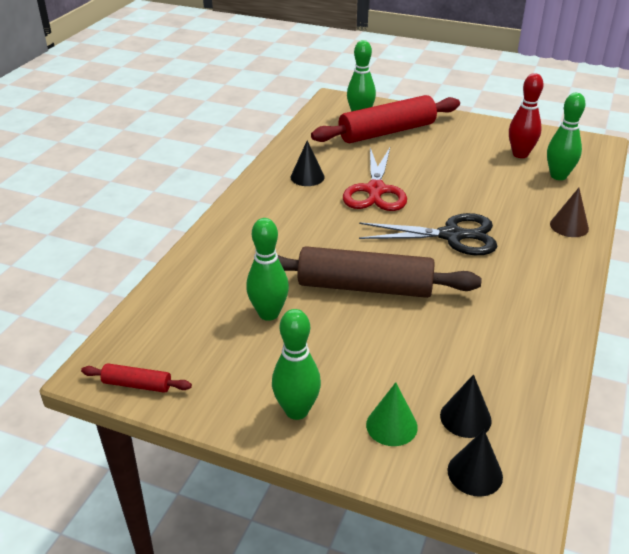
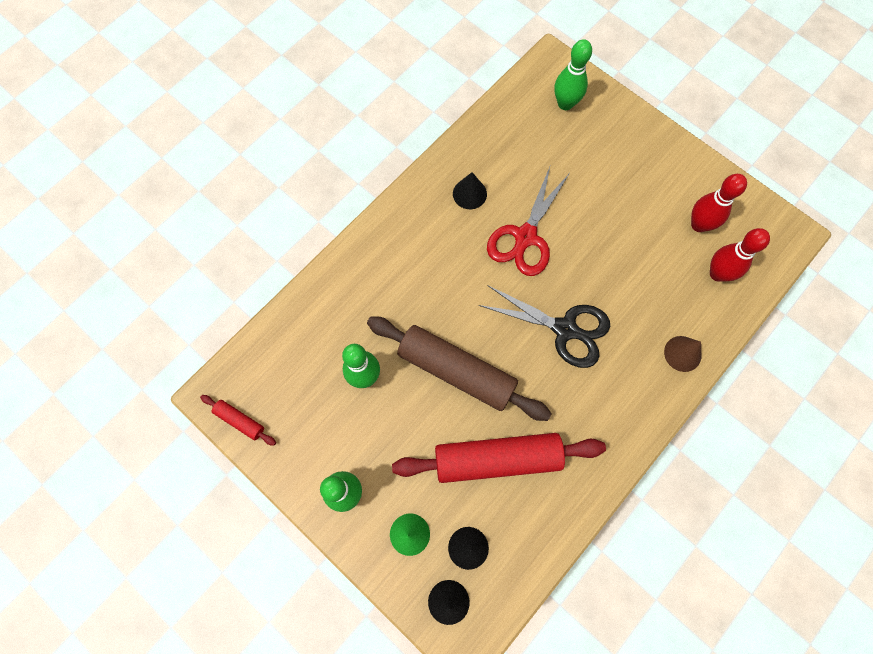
camera: 20 degrees right, 35 degrees up
(387, 132) = (580, 141): red rolling pin -> red rolling pin (497, 459)
(558, 176) = (717, 273): green bowling pin -> red bowling pin

